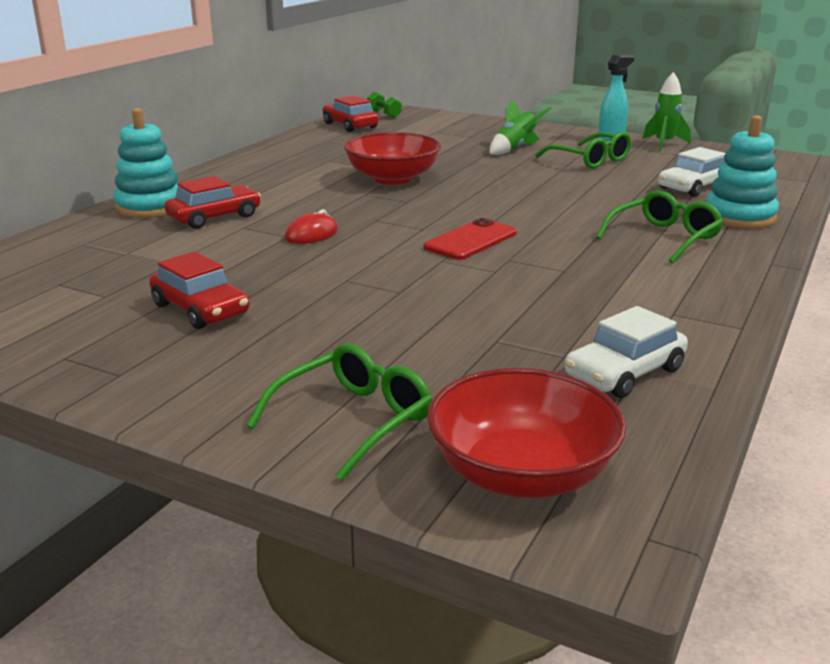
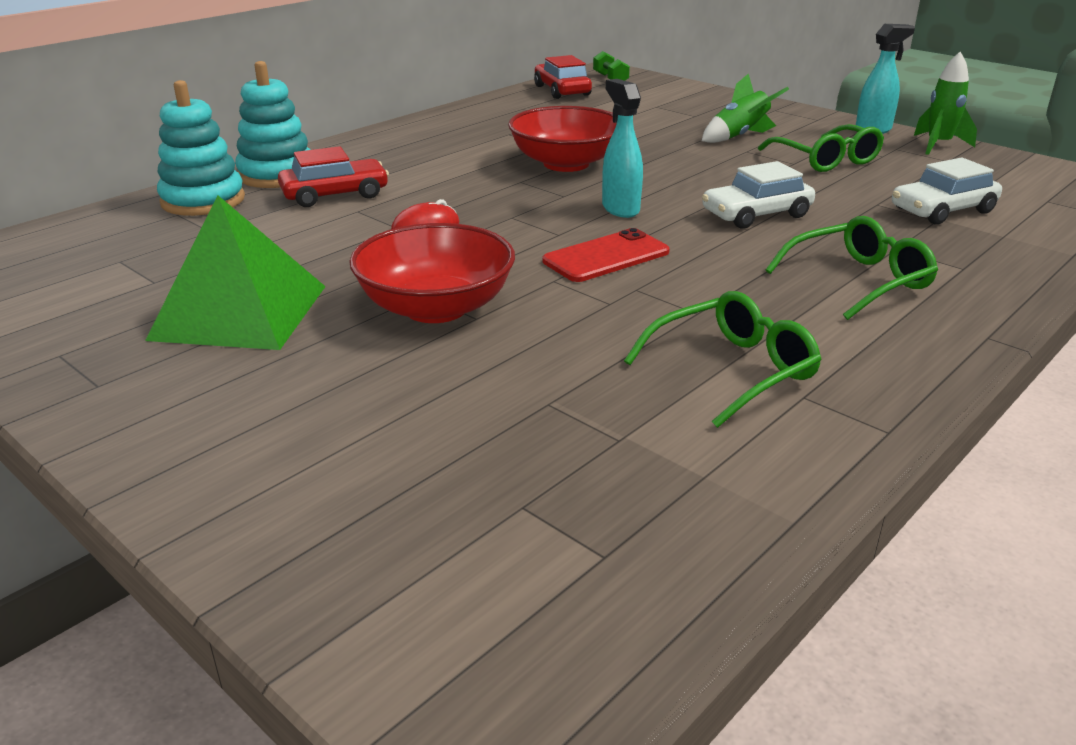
camera: 15 degrees right, 5 degrees up
(200, 309) = (239, 312): red car -> green pyramid
(354, 420) = (305, 491): green glasses -> green glasses (733, 370)
(458, 207) = (620, 209): none -> turquoise spray bottle
(521, 474) = (454, 610): red bowl -> red bowl (436, 308)
(624, 373) = (683, 477): white car -> white car (756, 214)
(739, 217) = (982, 261): turquoise stacking toy -> turquoise stacking toy (203, 201)

